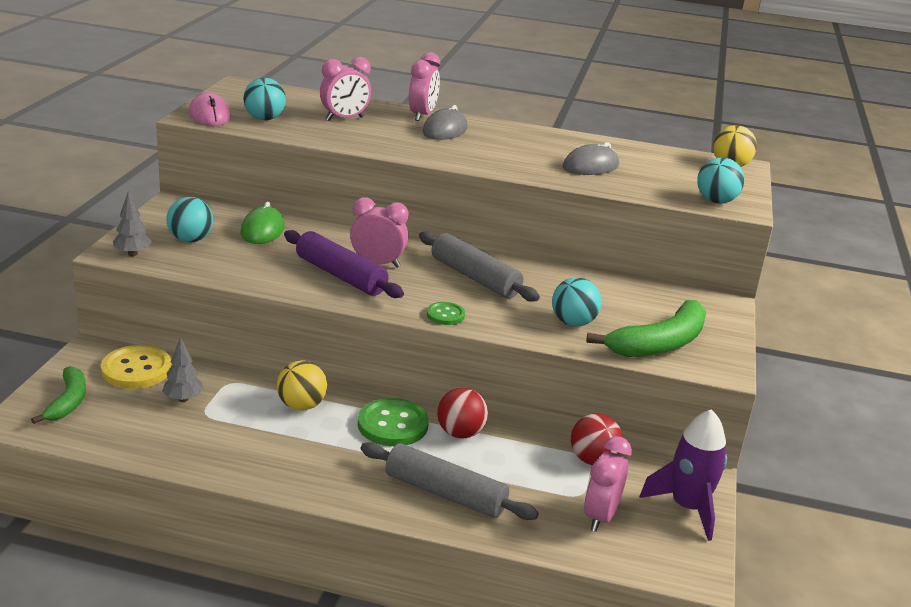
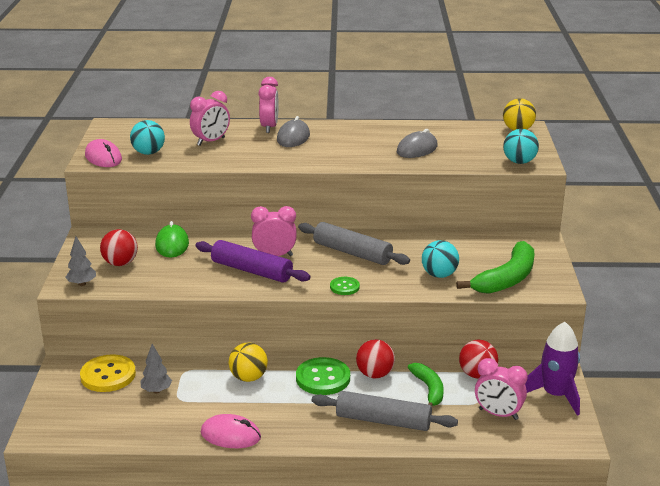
camera: 10 degrees left, 0 degrees up
(68, 402) = (69, 411): green banana -> green banana (429, 389)
(190, 240) = (120, 263): turquoise ball -> red ball
(244, 471) = (231, 435): none -> pink mouse
(600, 516) = (498, 414): pink clock -> pink clock turned 75 degrees counterclockwise

